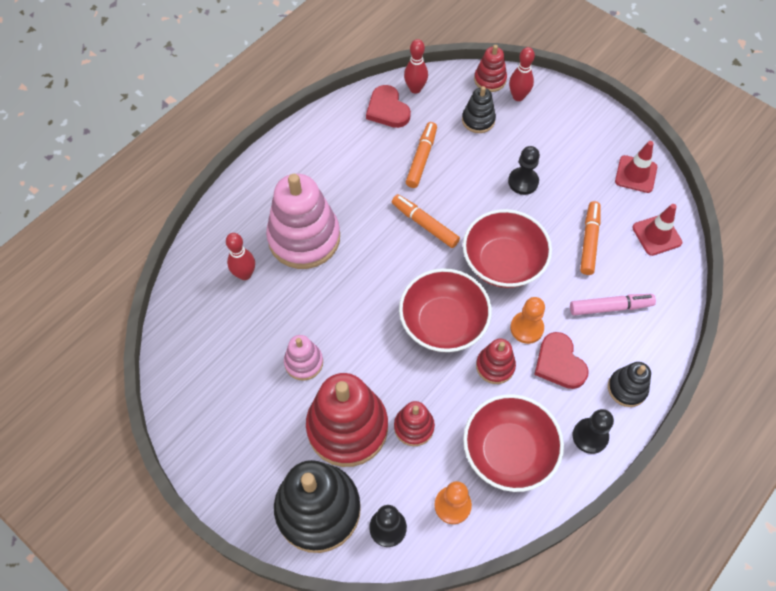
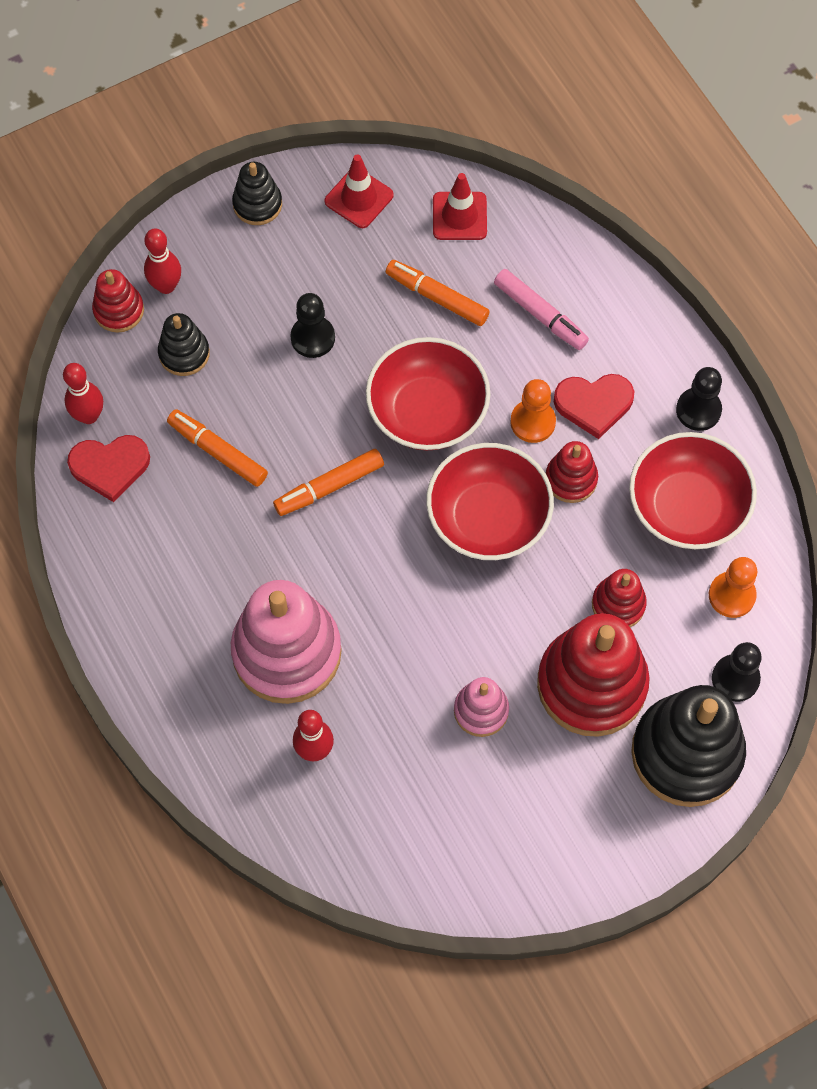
camera: 70 degrees left, 5 degrees up
(610, 307) = (540, 314): pink marker -> pink marker turned 120 degrees clockwise
(627, 388) = (653, 344): black stacking toy -> black stacking toy (257, 204)

